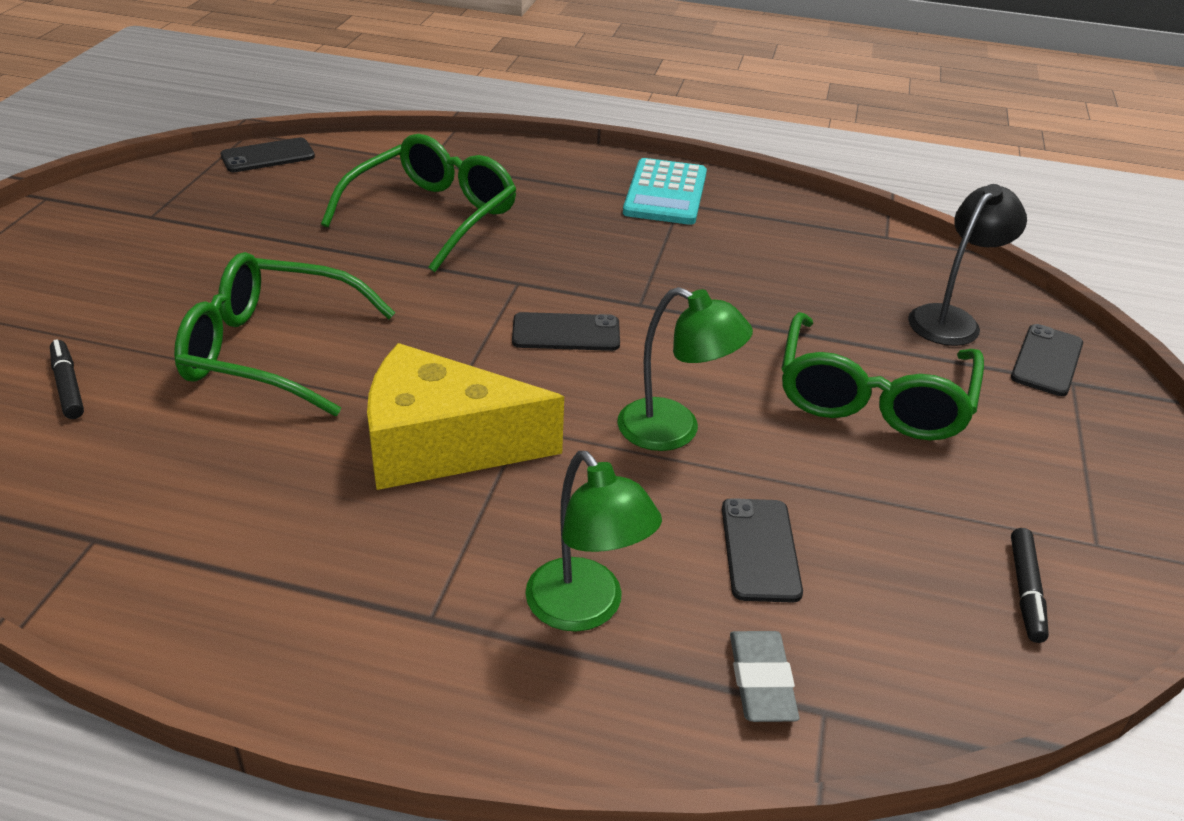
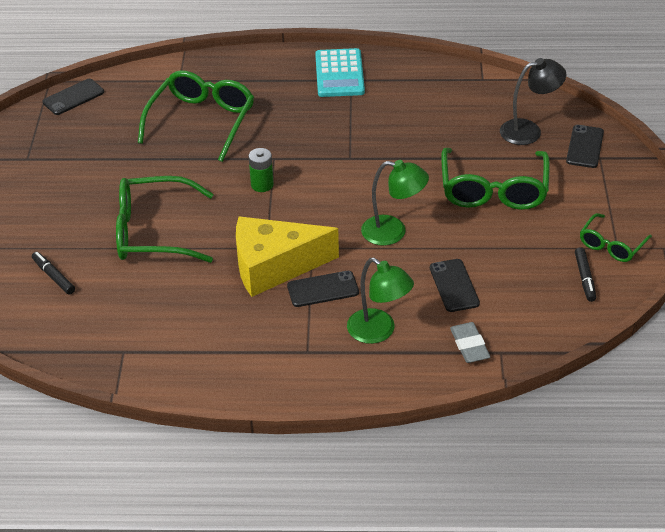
camera: 10 degrees left, 5 degrees up
(482, 316) = (262, 185): none -> green battery
(566, 333) = (314, 185): black phone -> black phone (323, 289)
(951, 319) = (529, 130): black lamp -> black lamp turned 45 degrees clockwise
(1085, 537) = (611, 245): none -> green glasses

